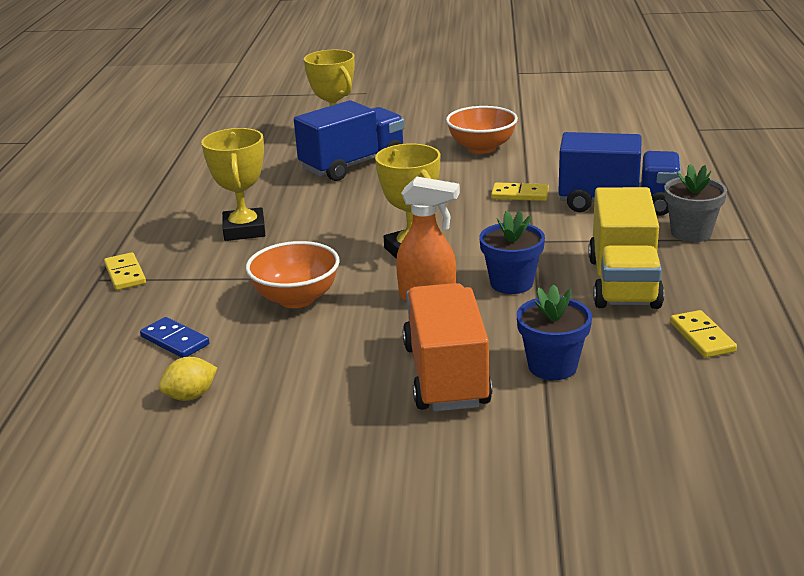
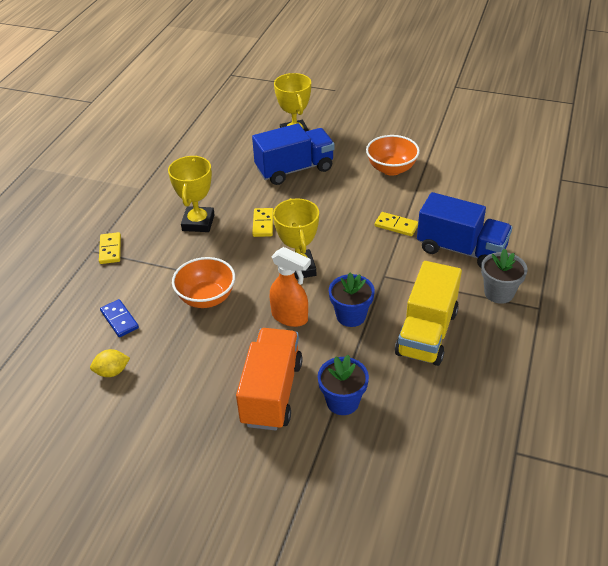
camera: 15 degrees right, 15 degrees up
(702, 337) = (454, 399): yellow domino -> yellow domino (263, 224)

